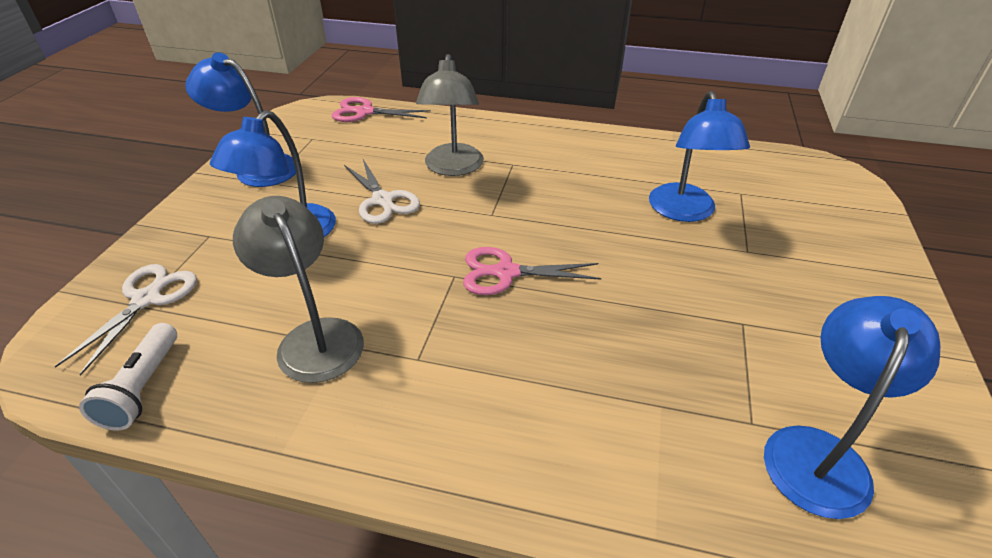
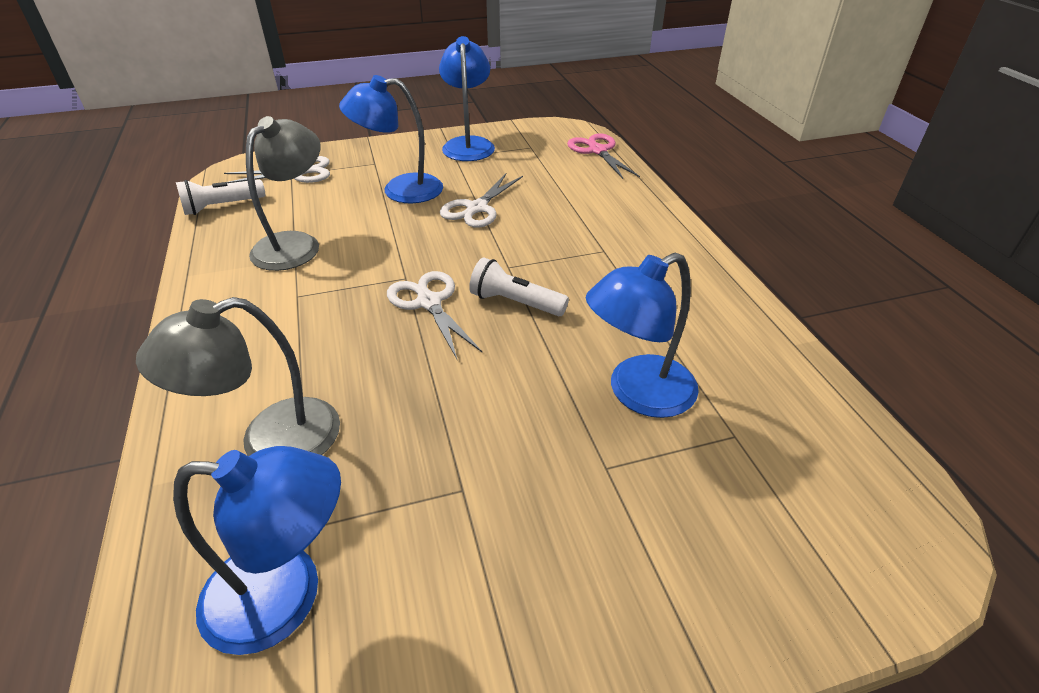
camera: 60 degrees right, 0 degrees up
(453, 168) = (560, 222): grey lamp -> grey lamp (271, 441)
(506, 272) = (429, 302): pink scissors -> white scissors
(544, 227) = (515, 303): none -> white flashlight

